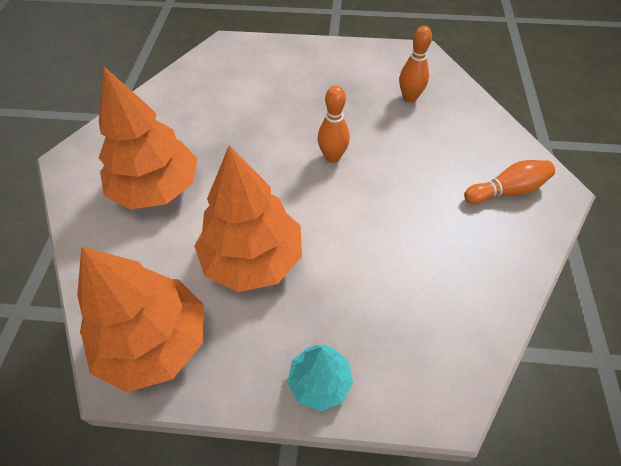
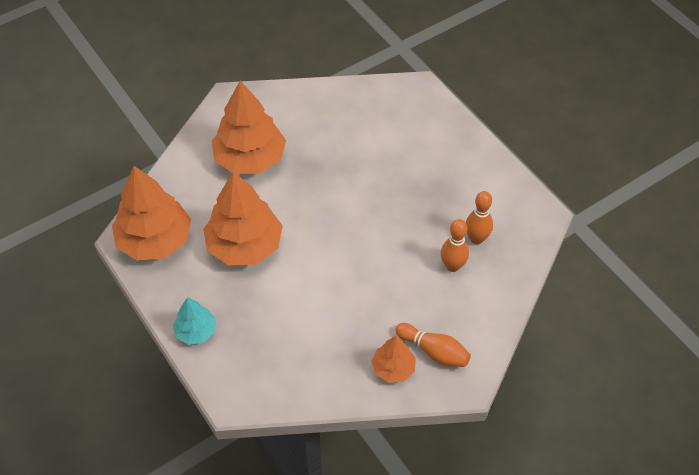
camera: 50 degrees right, 0 degrees up
(332, 157) = (366, 230): orange bowling pin -> orange bowling pin (452, 266)
(505, 231) = (393, 368): none -> orange tree

